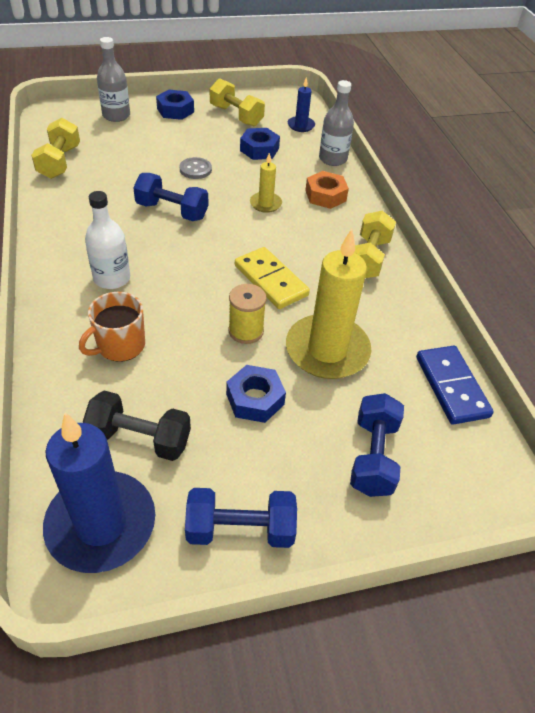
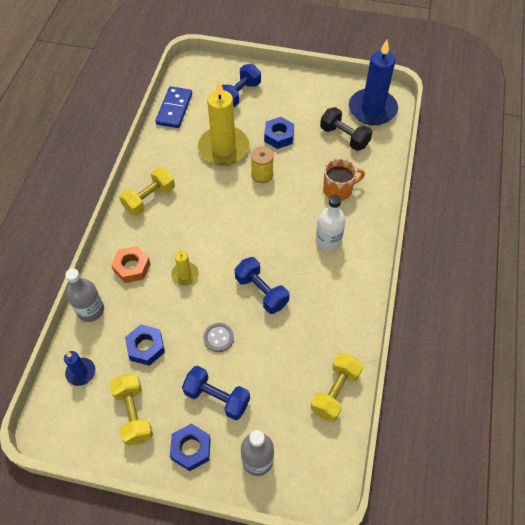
camera: 150 degrees left, 10 degrees up
(240, 529) = (315, 89): blue dumbbell -> blue dumbbell (217, 398)
(271, 280) = (225, 203): yellow domino -> none

